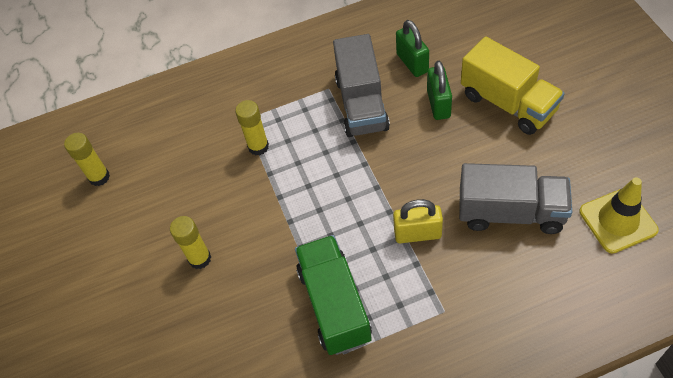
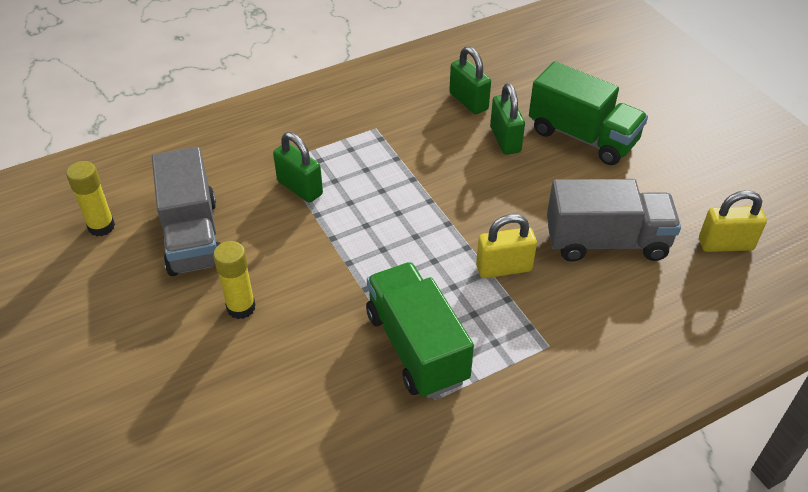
camera: 15 degrees left, 10 degrees down
(258, 147) = (300, 188): yellow glue stick -> green padlock
(361, 104) = (417, 142): grey truck -> grey truck (192, 236)
(508, 103) = (582, 137): yellow truck -> green truck
(618, 221) = (725, 244): yellow traffic cone -> yellow padlock

